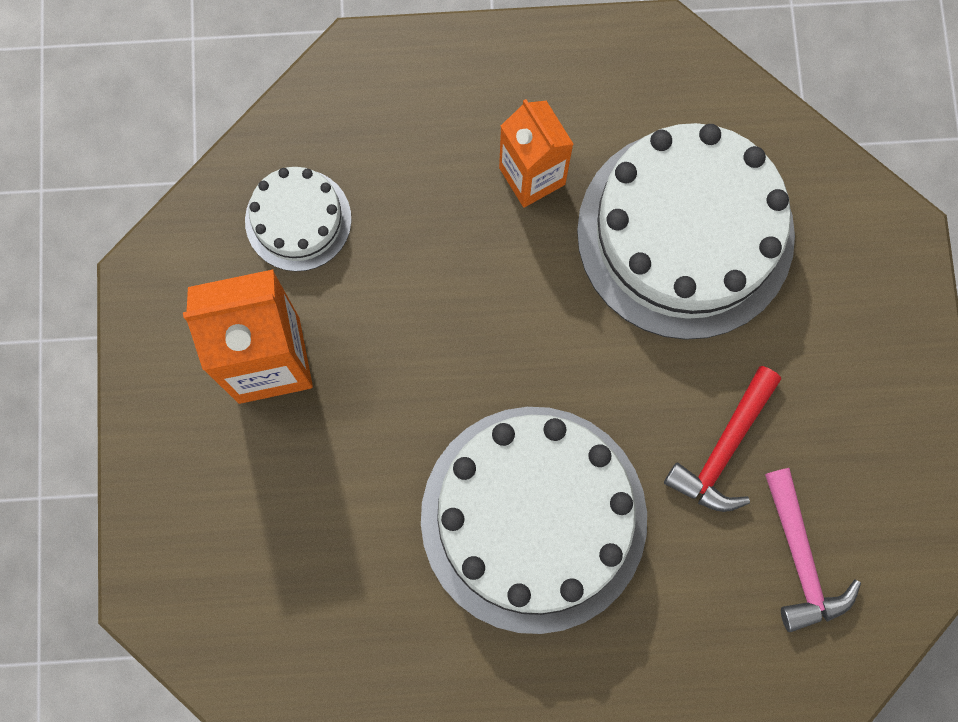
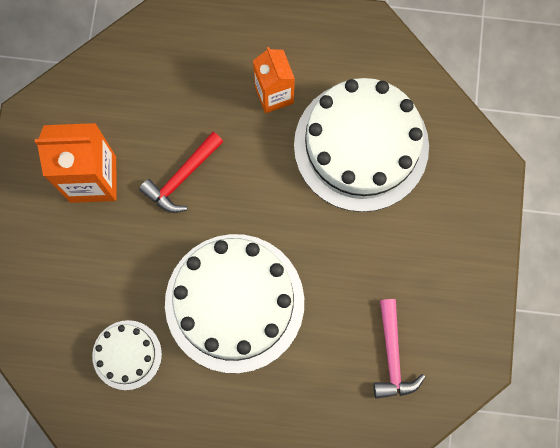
camera: 10 degrees right, 0 degrees up
(298, 220) = (127, 97): white cake -> white cake (127, 355)
(724, 448) = (359, 281): red hammer -> red hammer (182, 177)

